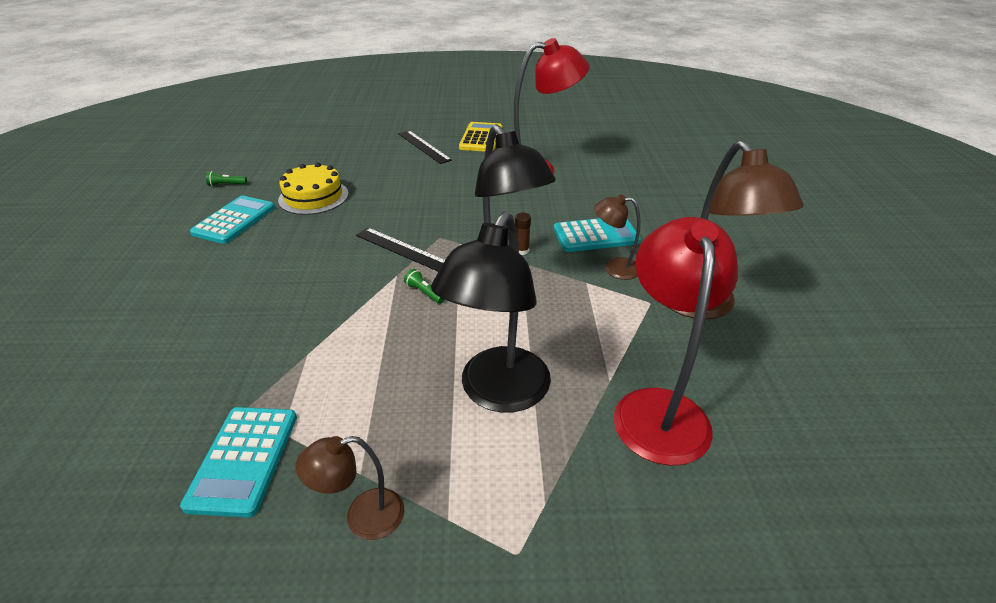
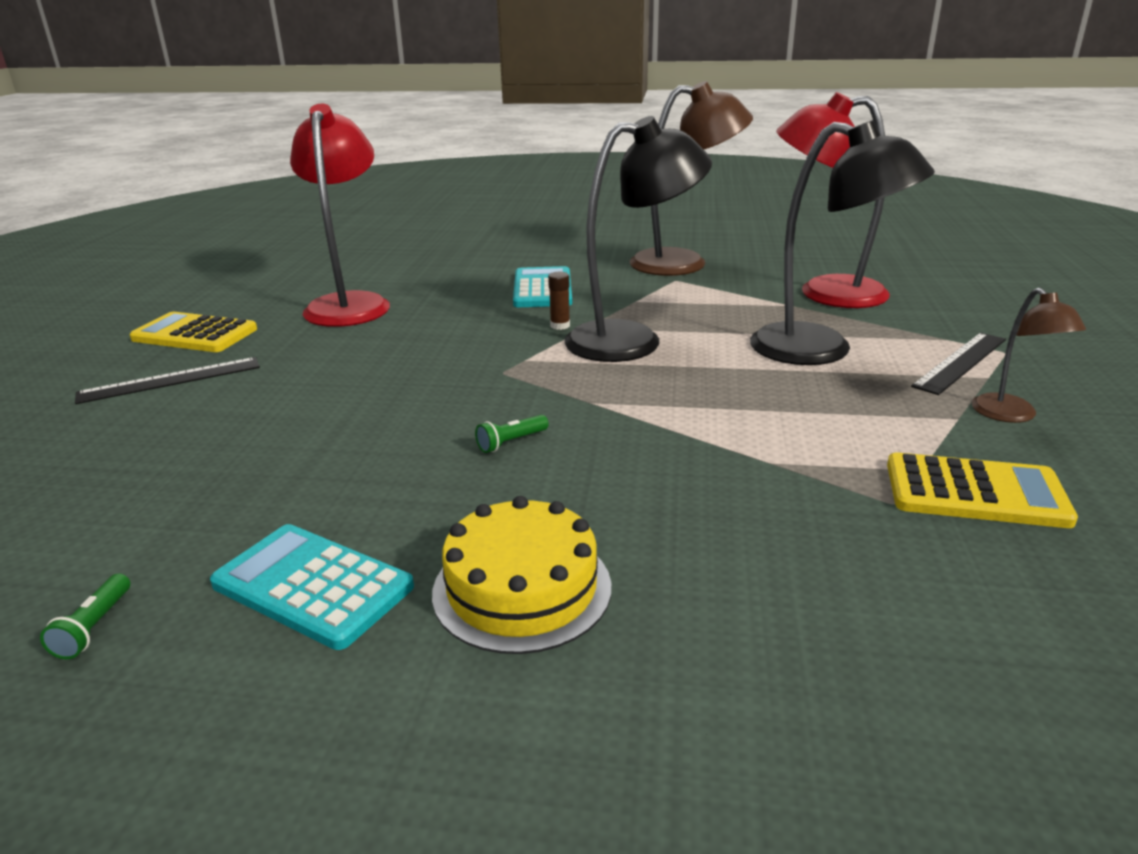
camera: 80 degrees left, 10 degrees down
(243, 460) = (975, 492): turquoise calculator -> yellow calculator
(313, 197) = (280, 487): yellow cake -> yellow cake (522, 588)
(402, 249) = (523, 398): black ruler -> black ruler (960, 362)
(424, 293) = (638, 383): green flashlight -> green flashlight (511, 442)
(614, 268) = (612, 287): brown lamp -> none

